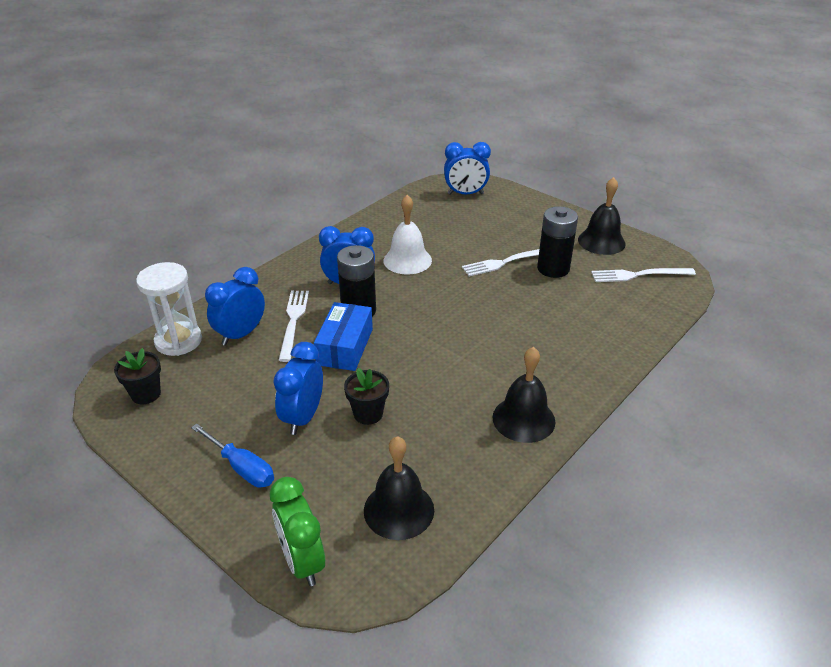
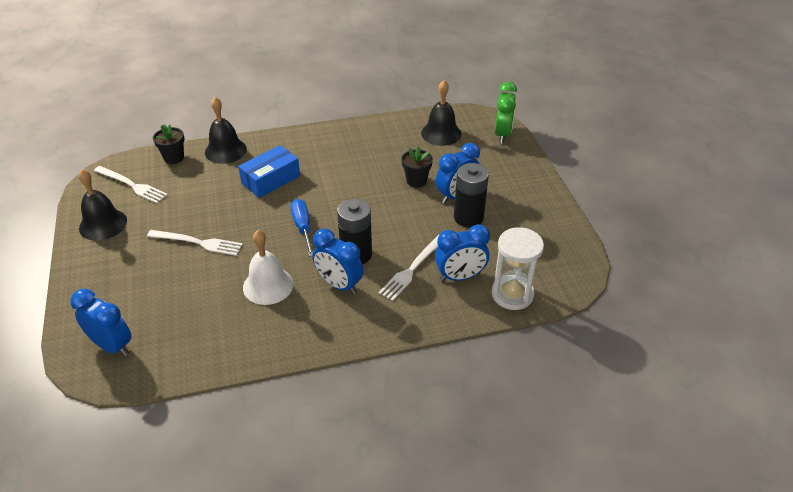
camera: 145 degrees left, 5 degrees up
(146, 394) = (553, 258): black flower pot -> black flower pot (174, 158)
(242, 468) = (509, 184): blue screwdriver -> blue screwdriver (302, 227)
(345, 347) = (392, 229): blue box -> blue box (271, 179)
(523, 419) = (334, 141): black bell -> black bell (225, 150)
(553, 269) = (176, 219): black battery -> black battery (468, 217)

